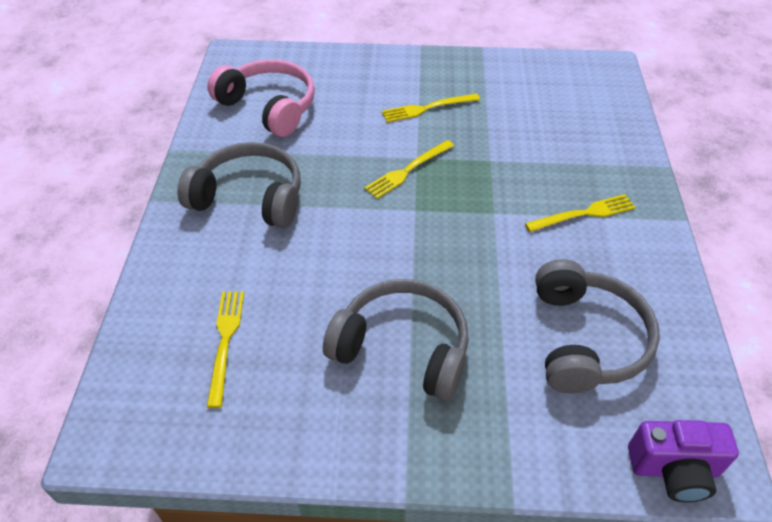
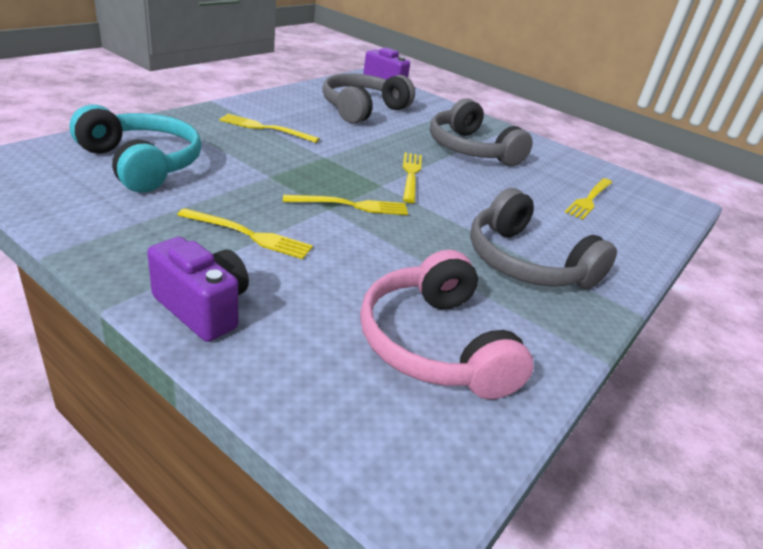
camera: 150 degrees left, 15 degrees down
(386, 64) = (203, 308): none -> purple camera
(409, 242) = (411, 175): none -> yellow fork
(563, 114) = (141, 164): none -> turquoise headphones

